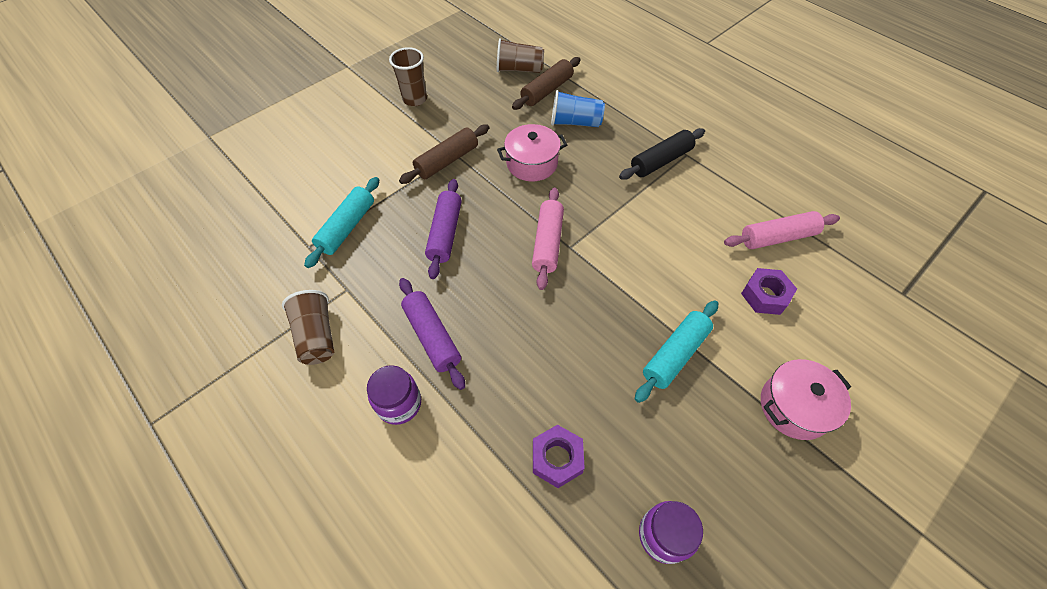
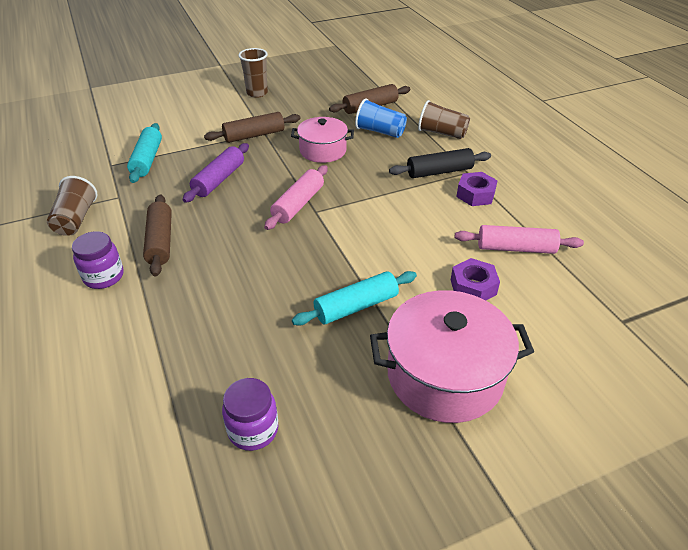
camera: 20 degrees right, 15 degrees down
(347, 227) = (147, 160): turquoise rolling pin -> turquoise rolling pin turned 45 degrees counterclockwise
(432, 336) = (160, 241): purple rolling pin -> brown rolling pin
(519, 69) = (356, 89): brown cup -> brown cup (442, 133)
(557, 458) = (200, 348): purple nut -> purple nut (475, 194)
(794, 407) = (444, 375): pink pot -> pink pot, size x1.63

